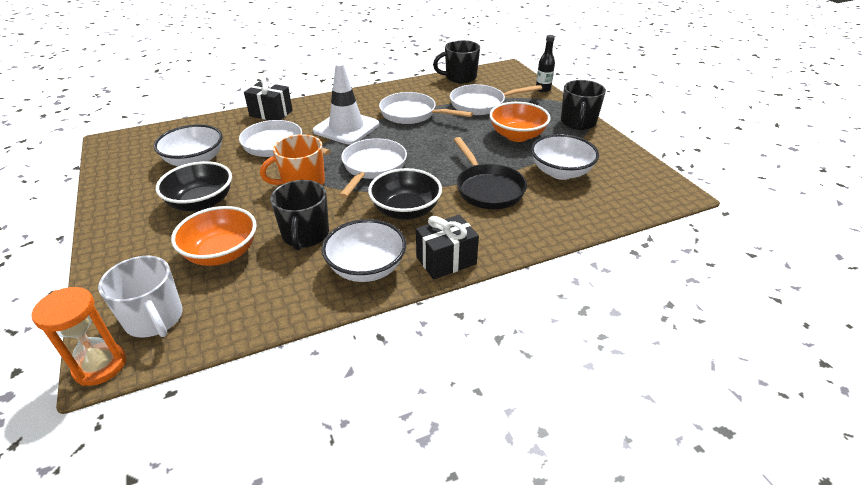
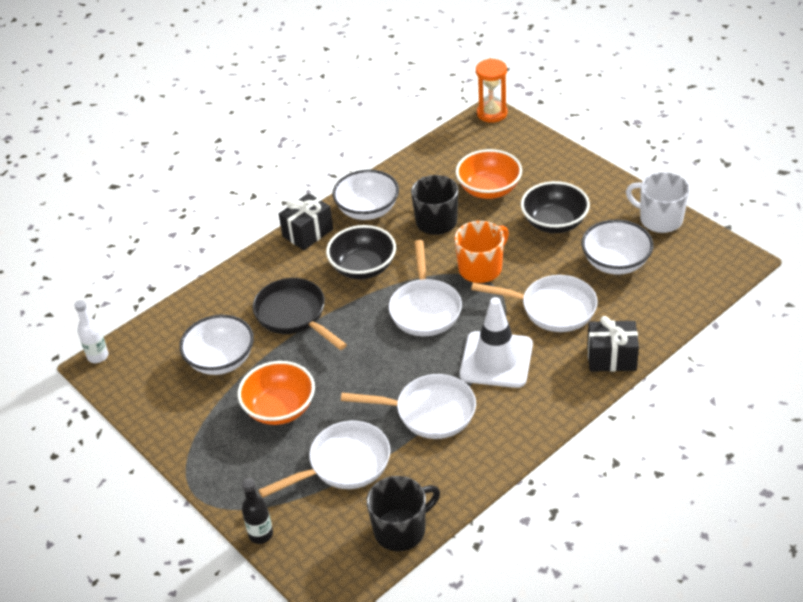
camera: 165 degrees right, 5 degrees up
(155, 319) = (488, 140): white mug -> white mug (660, 219)
(578, 123) = (203, 460): black mug -> none
(680, 200) = (98, 356): none -> white bottle

